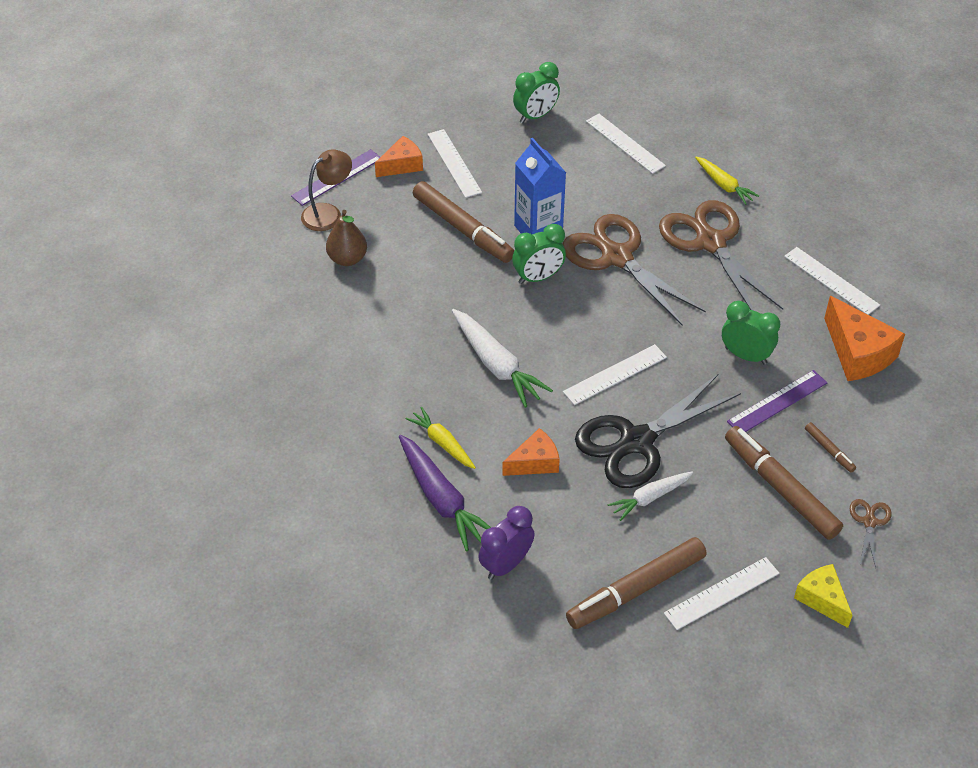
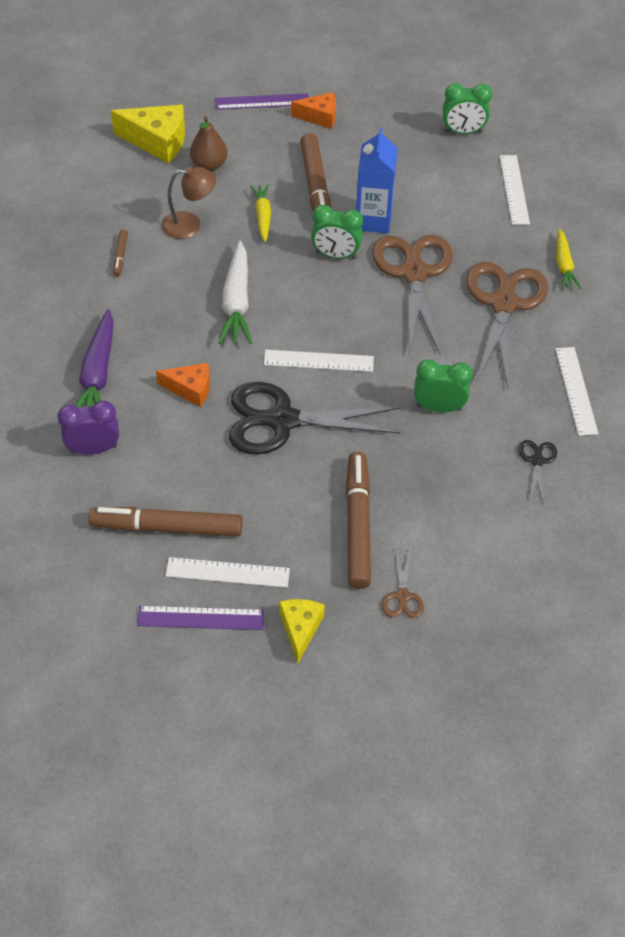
camera: 35 degrees right, 5 degrees up
(278, 263) = (157, 141): none -> yellow cheese
(328, 213) = (229, 124): brown lamp -> brown lamp (190, 225)
(442, 443) = (139, 335): yellow carrot -> yellow carrot (262, 216)
(454, 163) = (360, 135): white ruler -> none
(650, 498) = (248, 468): white carrot -> none
(745, 355) = (438, 407): green clock -> green clock turned 60 degrees counterclockwise
(777, 402) = (426, 458): purple ruler -> purple ruler (200, 618)
(829, 450) = (429, 521): brown marker -> brown marker (120, 256)
(858, 353) = (537, 461): orange cheese -> black scissors
(869, 522) = (402, 596): brown scissors -> brown scissors turned 135 degrees clockwise

